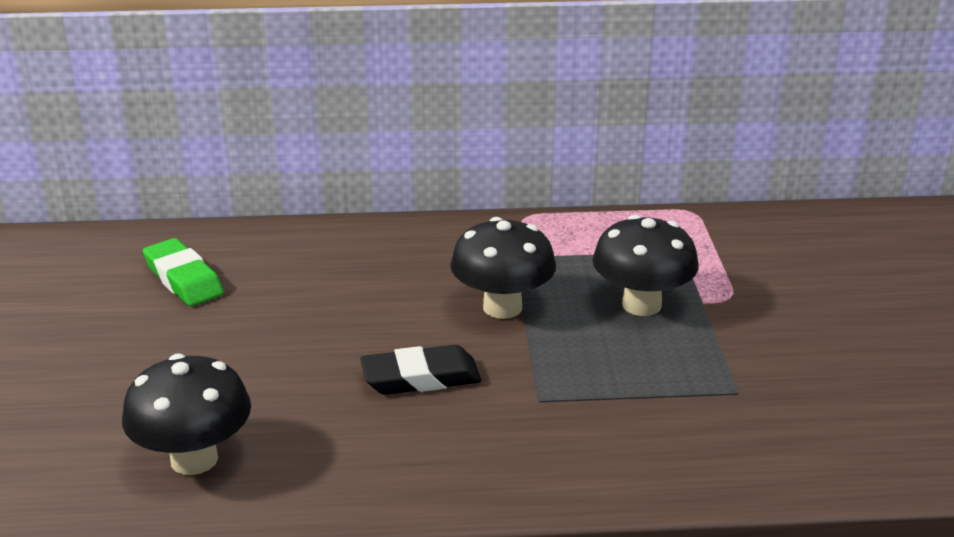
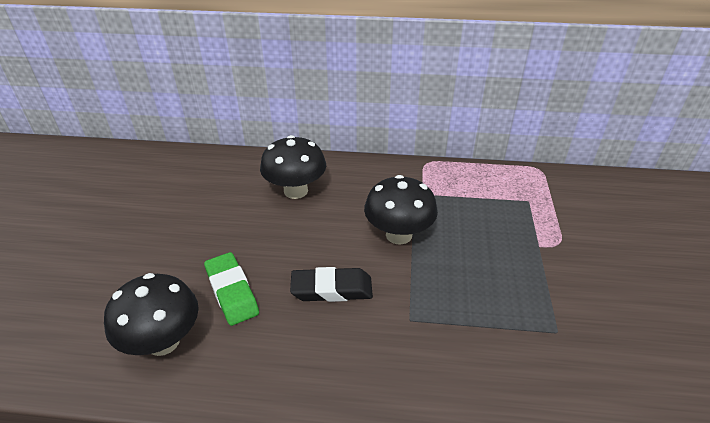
camera: 10 degrees right, 10 degrees up
(183, 279) = (201, 190): green eraser -> green eraser (232, 292)
(641, 305) = (495, 243): black mushroom -> black mushroom (296, 191)

